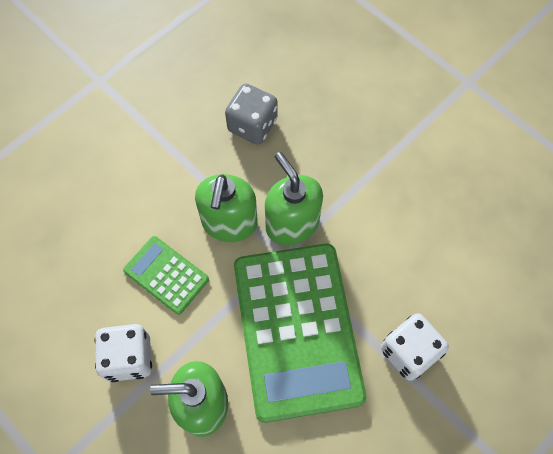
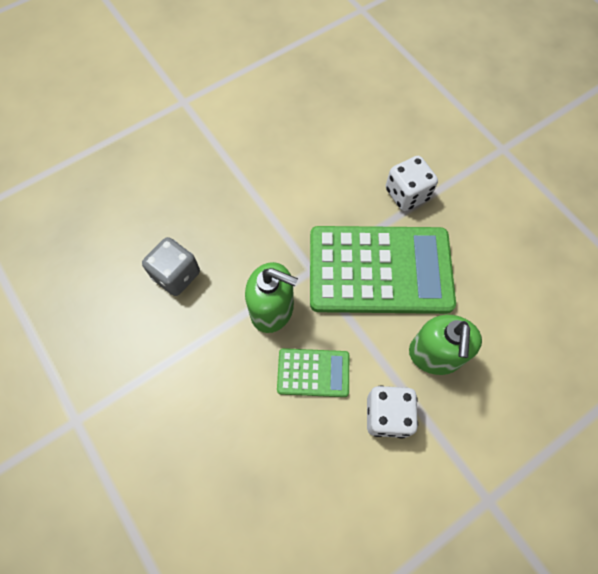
camera: 80 degrees left, 0 degrees up
(166, 275) = (313, 372): green calculator -> green calculator turned 135 degrees counterclockwise
(292, 224) = (284, 258): green soap dispenser -> none

